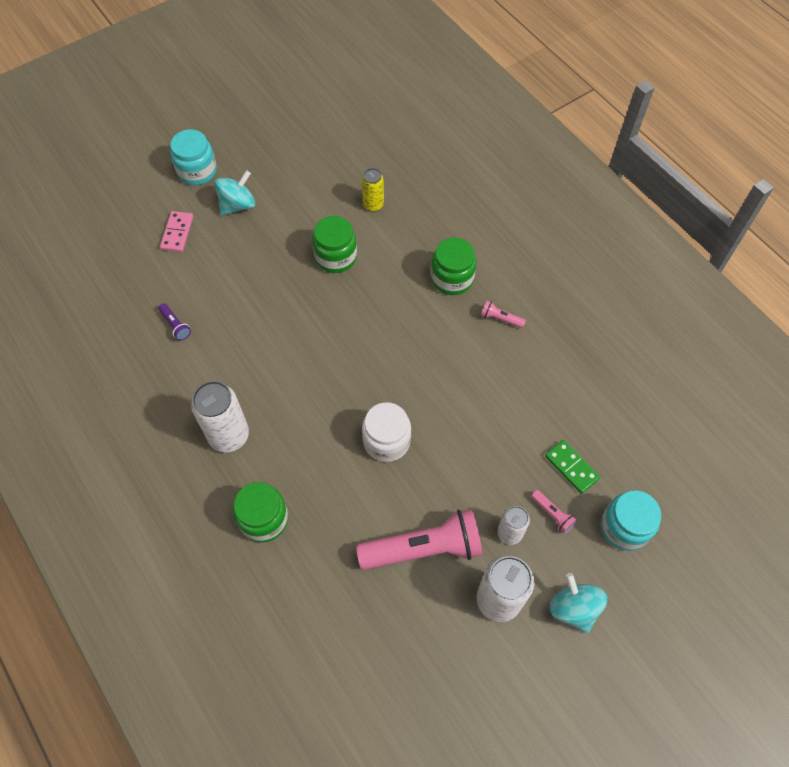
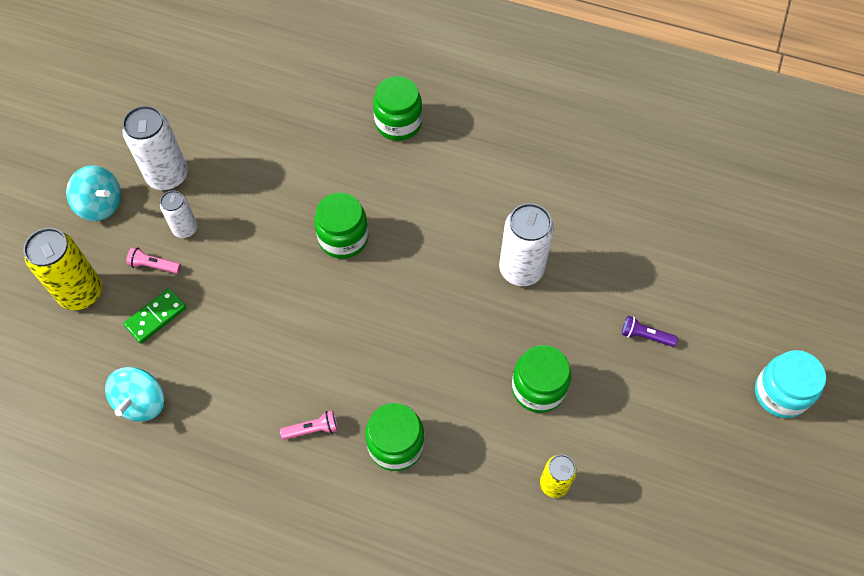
camera: 145 degrees right, 0 degrees up
(175, 325) = (621, 219): purple flashlight -> purple flashlight (645, 336)
(177, 233) = (719, 308): pink domino -> none
(229, 436) = (482, 162): white can -> white can (521, 269)
(238, 205) = (695, 381): turquoise spinning top -> turquoise spinning top (142, 402)
(386, 441) = (343, 238): white jar -> green jar
(423, 548) = (252, 176): pink flashlight -> none
(571, 467) = (156, 317): green domino -> green domino turned 60 degrees counterclockwise
(624, 527) = (81, 293): turquoise jar -> yellow can

